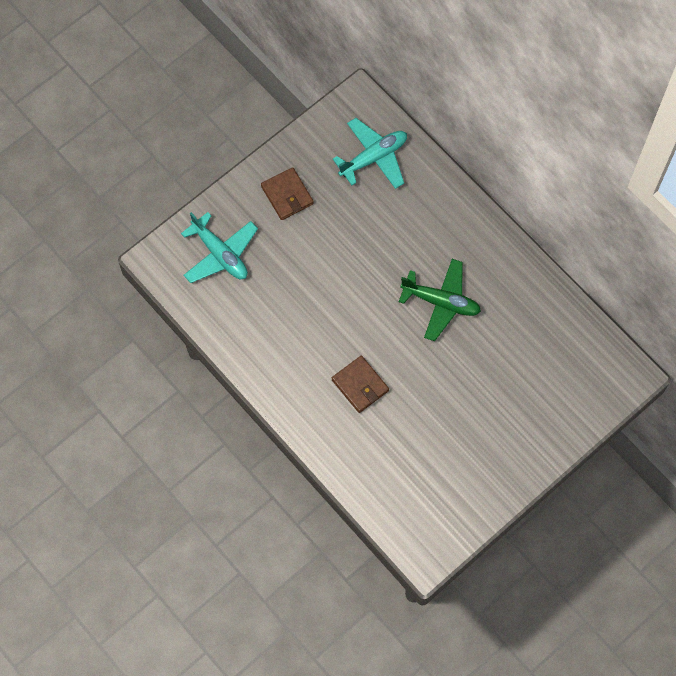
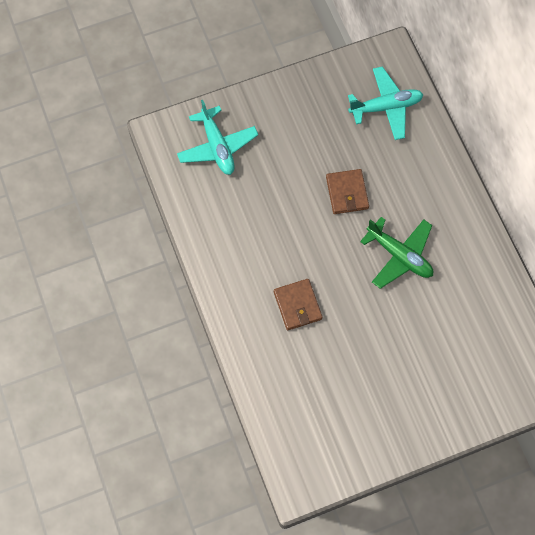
camera: 20 degrees right, 0 degrees up
(287, 195) = (296, 115): brown wallet -> brown wallet (347, 193)

